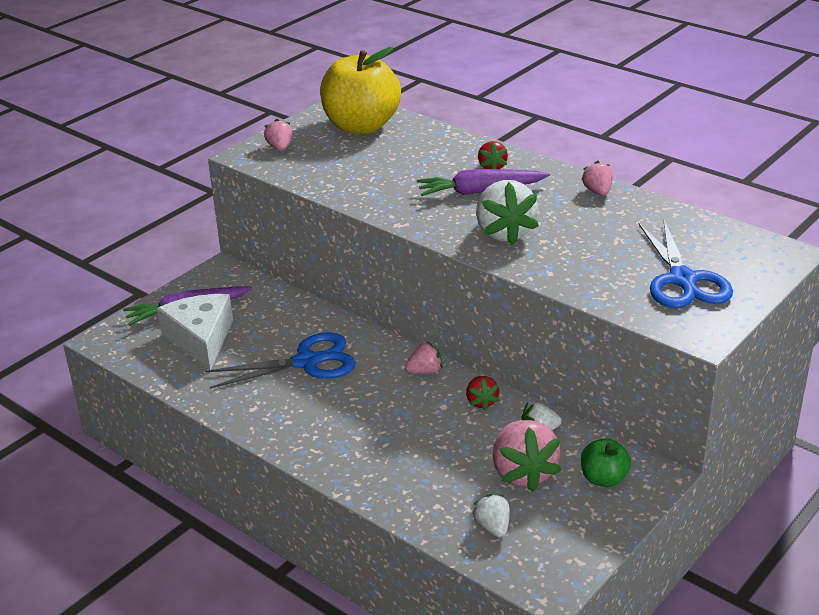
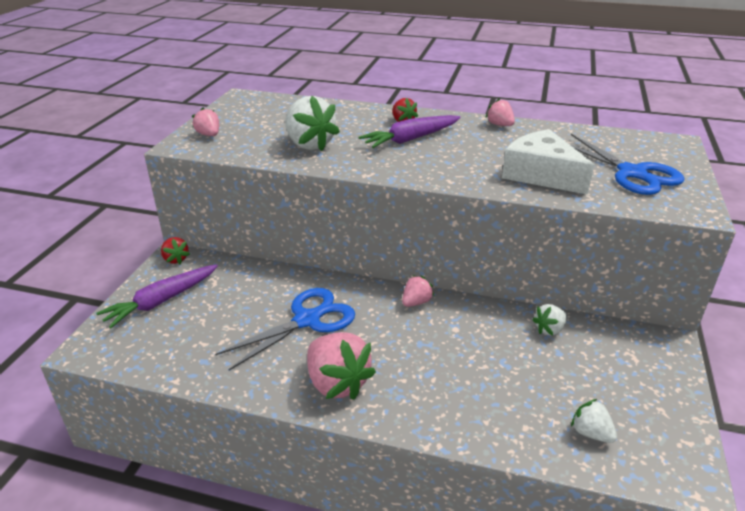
camera: 25 degrees left, 0 degrees up
(201, 339) = (190, 324): white cheese -> white cheese (541, 175)
(361, 126) = (269, 110): yellow apple -> none
(481, 402) = (483, 316): red strawberry -> red strawberry (175, 259)
(504, 233) = (461, 165): white strawberry -> white strawberry (309, 145)
(523, 473) = (569, 371): pink strawberry -> pink strawberry (337, 383)
(603, 479) = (634, 357): green apple -> none

